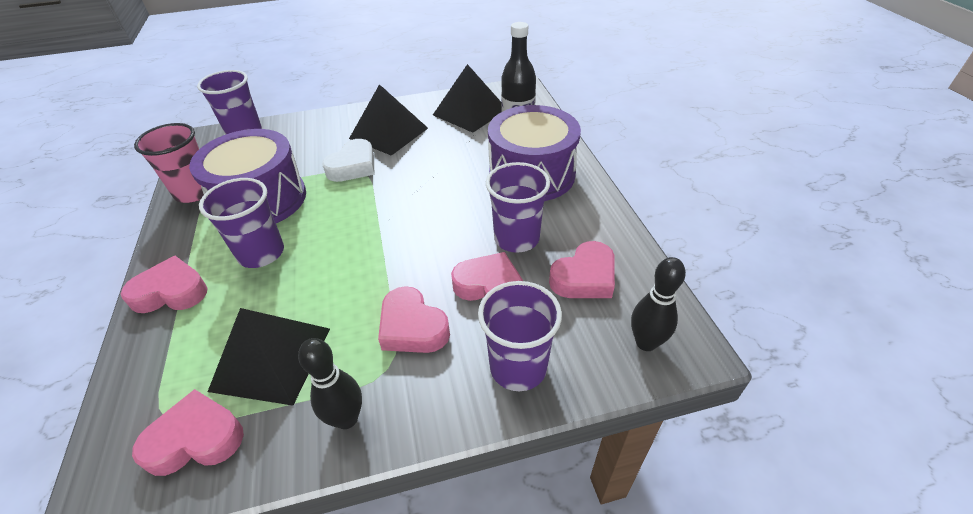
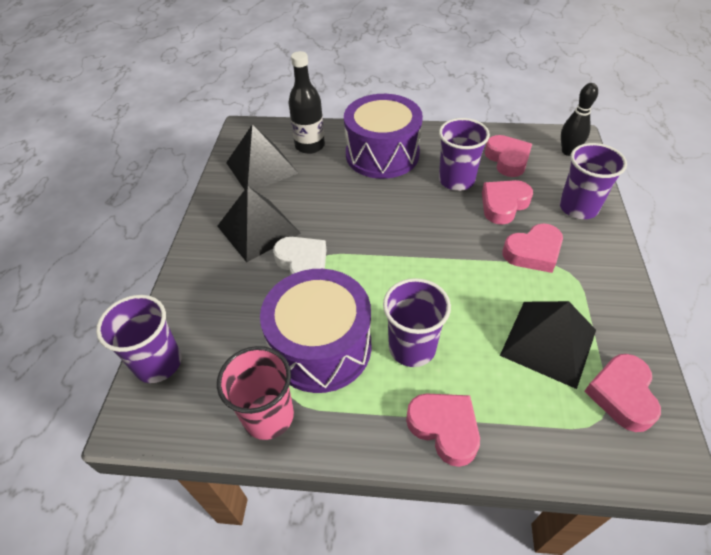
camera: 70 degrees left, 5 degrees up
(171, 292) = (444, 428): pink heart -> pink heart turned 120 degrees clockwise
(346, 418) = (610, 299): black bowling pin -> none

